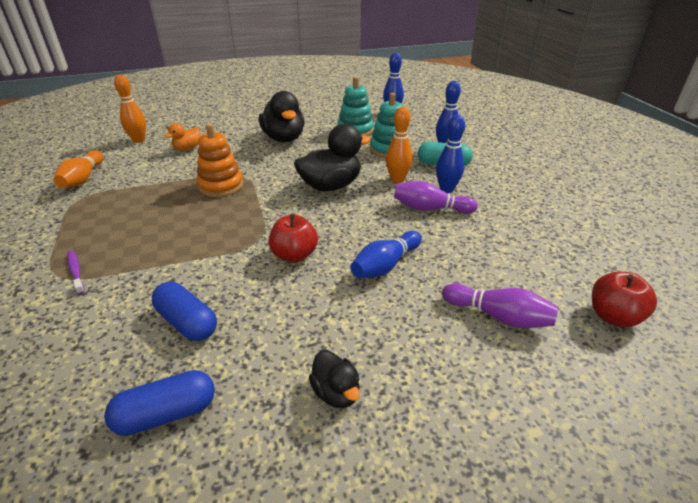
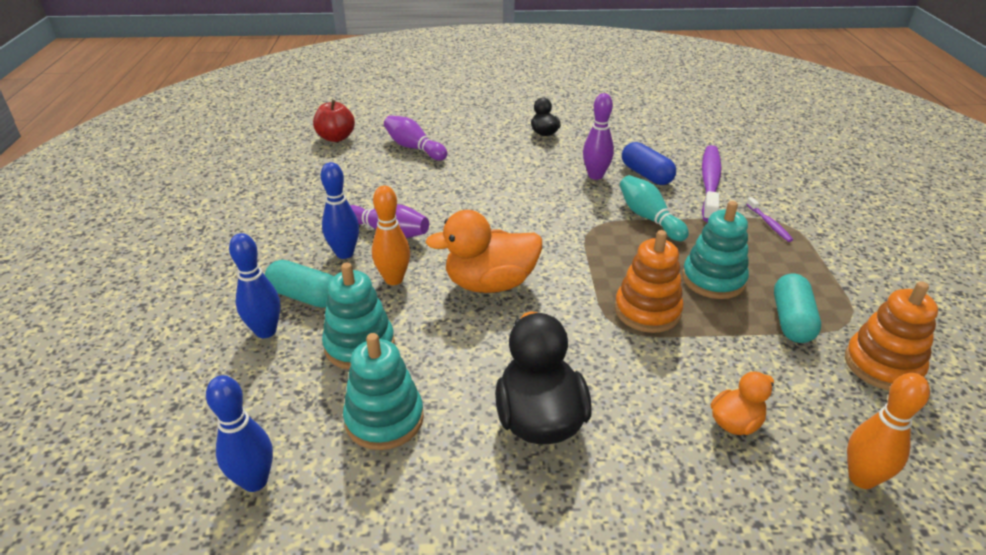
camera: 165 degrees left, 0 degrees up
(83, 179) = (882, 365): orange bowling pin -> orange stacking toy
(108, 321) = (710, 183): none -> purple toothbrush
(122, 193) = (791, 320): none -> turquoise capsule
(164, 211) = (713, 279): none -> turquoise stacking toy
(166, 414) = (645, 138): blue capsule -> none
(200, 258) = (649, 218): none -> turquoise bowling pin
(253, 308) = (595, 176): none -> purple bowling pin
(294, 255) = (556, 208): red apple -> none
(330, 186) = (490, 284): black duck -> orange duck
(385, 265) = (475, 188): blue bowling pin -> none

